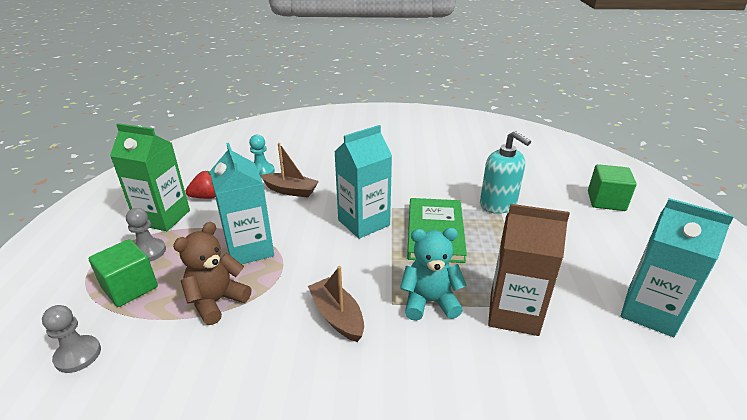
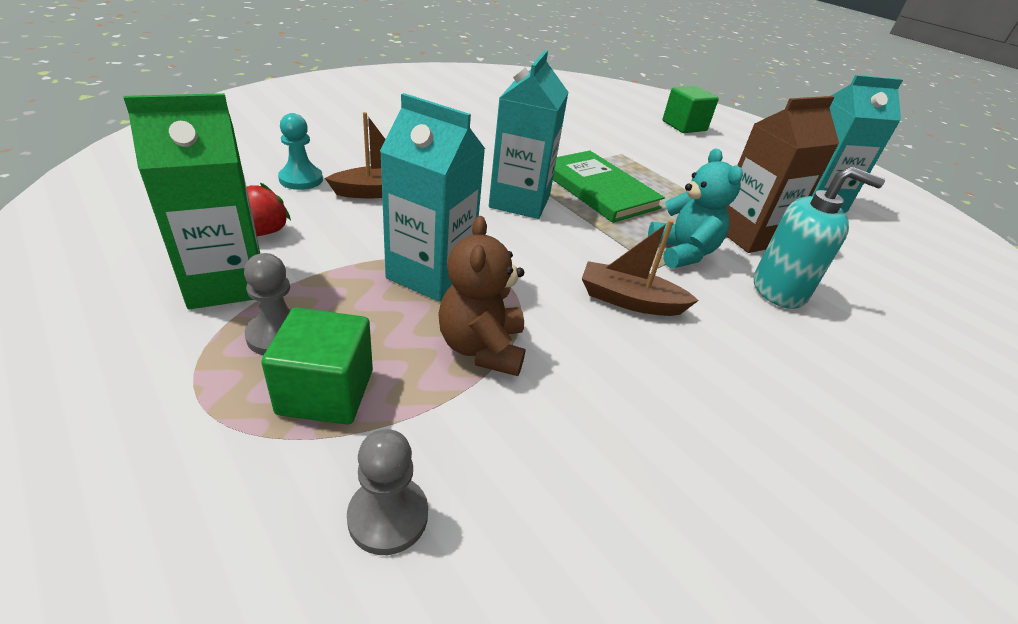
camera: 45 degrees left, 5 degrees up
(429, 302) = (682, 252): turquoise teddy bear -> turquoise teddy bear turned 120 degrees clockwise
(498, 204) = (614, 149): turquoise soap dispenser -> turquoise soap dispenser (779, 290)

